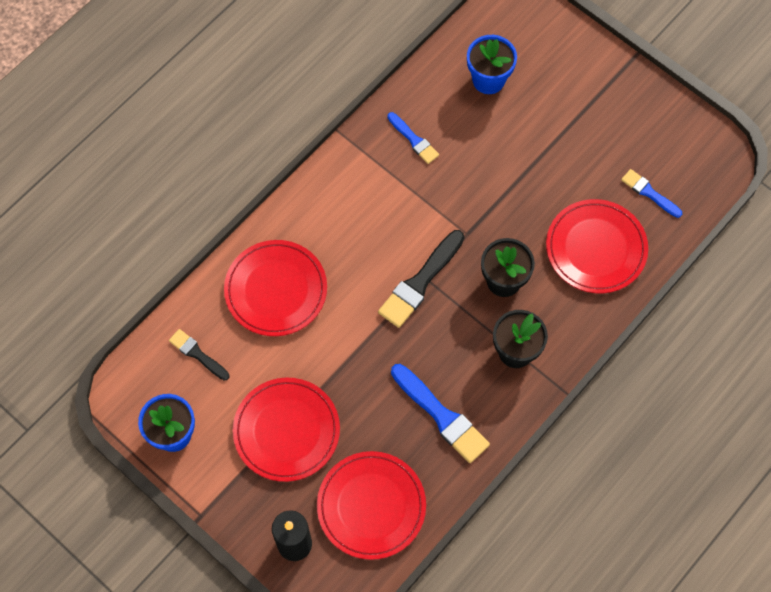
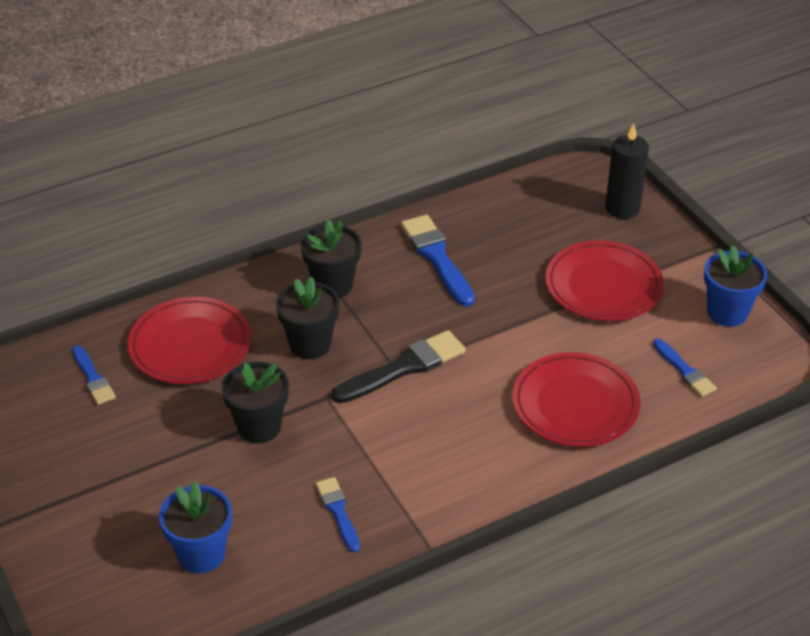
camera: 160 degrees left, 25 degrees down
(197, 354) = (685, 371): black brush -> blue brush
(371, 506) = (537, 214): red plate -> none
(503, 190) = (259, 427): none -> black flower pot

